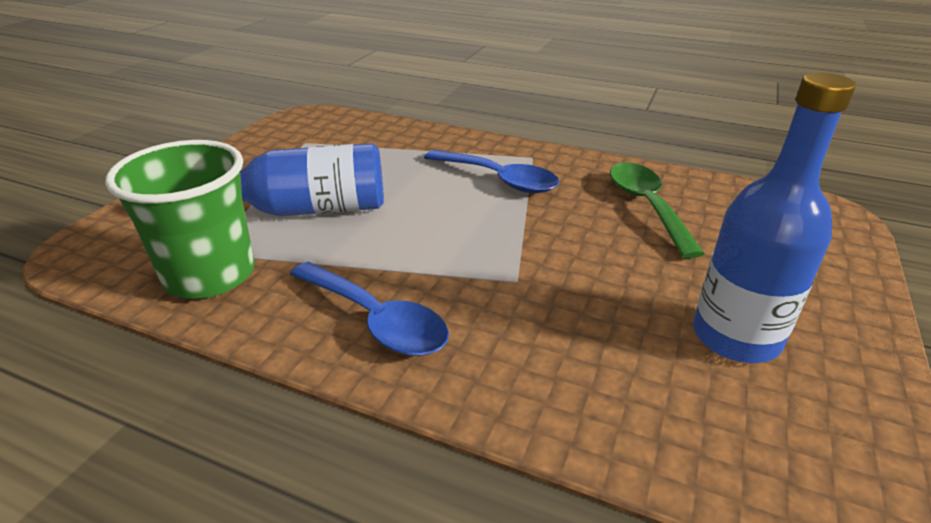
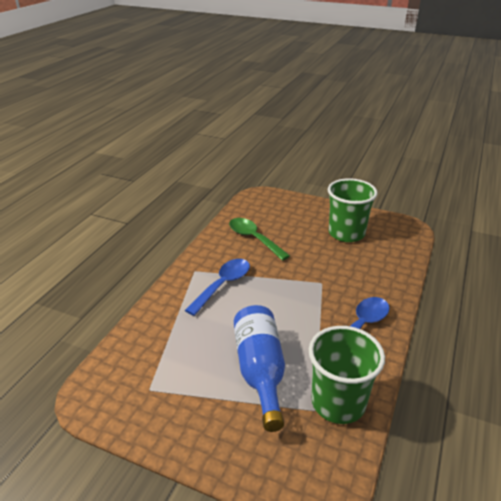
camera: 90 degrees left, 0 degrees up
(647, 206) = (254, 238): green spoon -> green spoon turned 60 degrees clockwise
(735, 337) = (346, 233): blue bottle -> green cup

